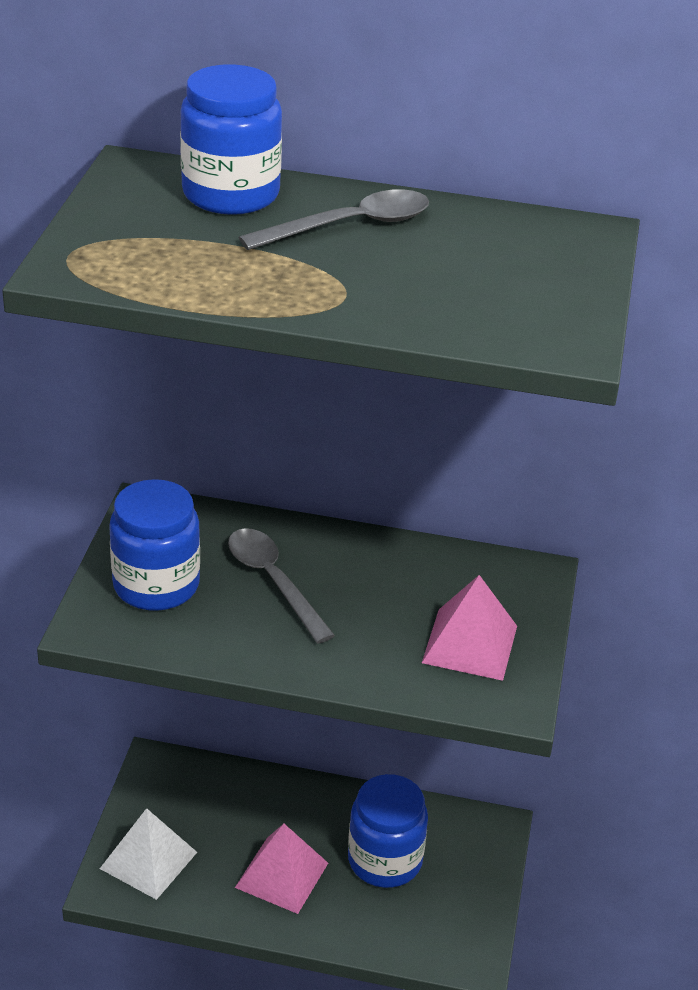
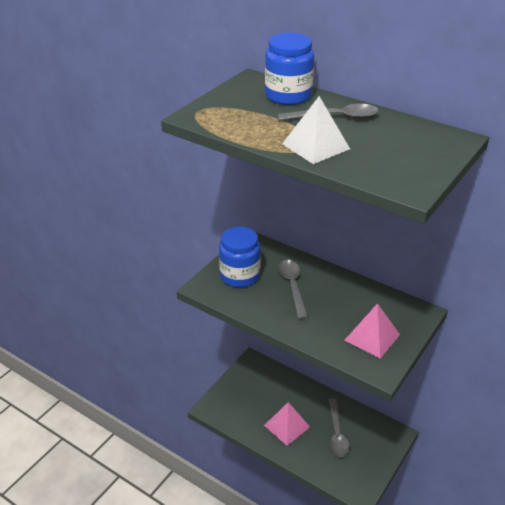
camera: 25 degrees right, 0 degrees up
(148, 860) = (232, 402): white pyramid -> white pyramid (316, 146)
(385, 860) = (337, 433): blue jar -> grey spoon

